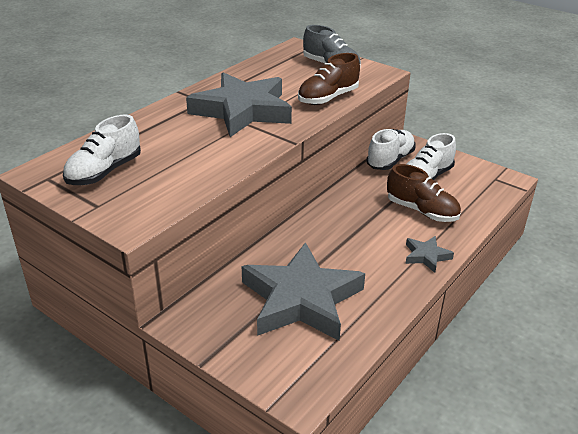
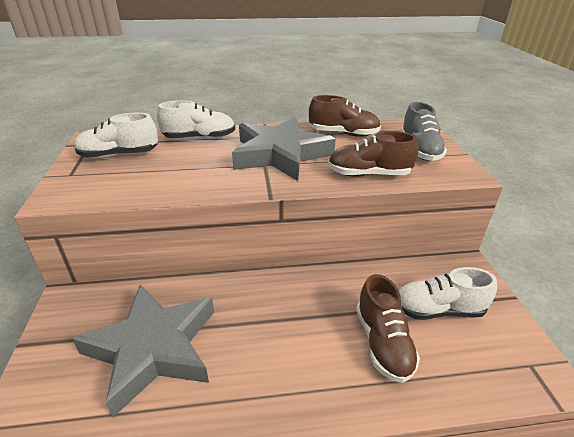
camera: 45 degrees right, 0 degrees up
(259, 75) = (343, 134): none -> brown shoe
(390, 160) = (422, 270): white shoe -> white shoe (199, 138)
(426, 256) = (316, 397): grey star -> none

